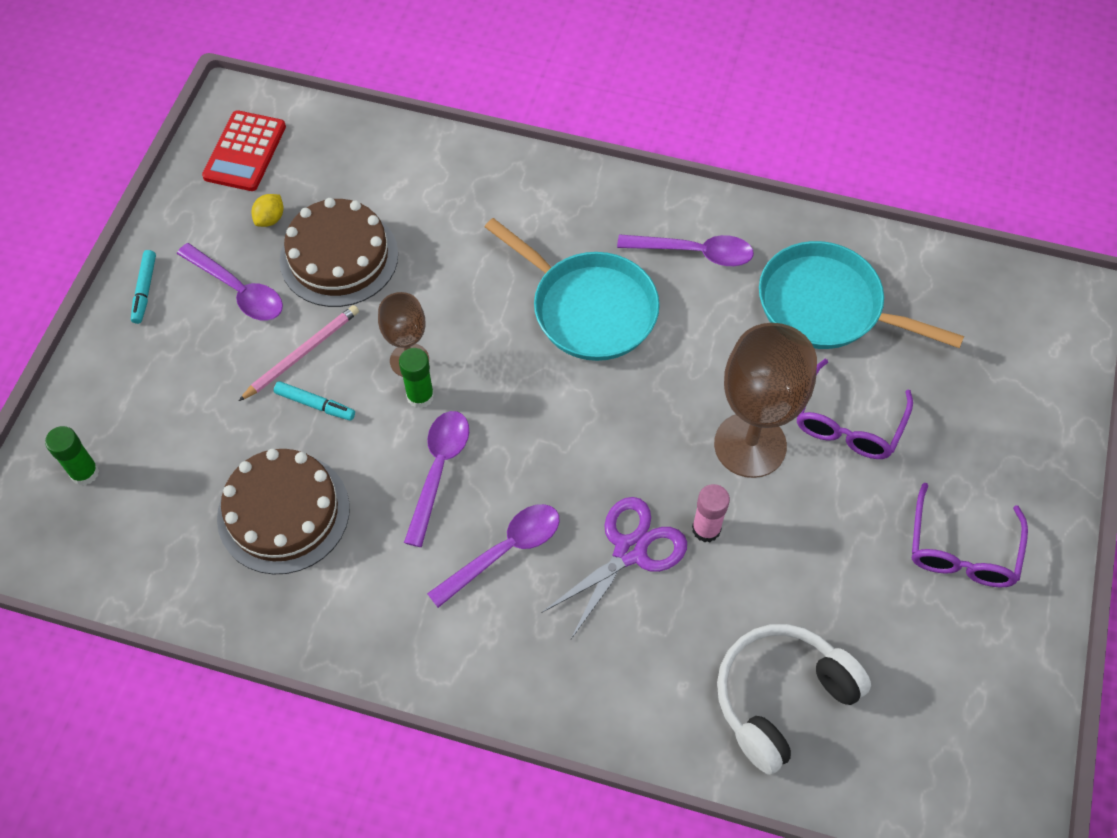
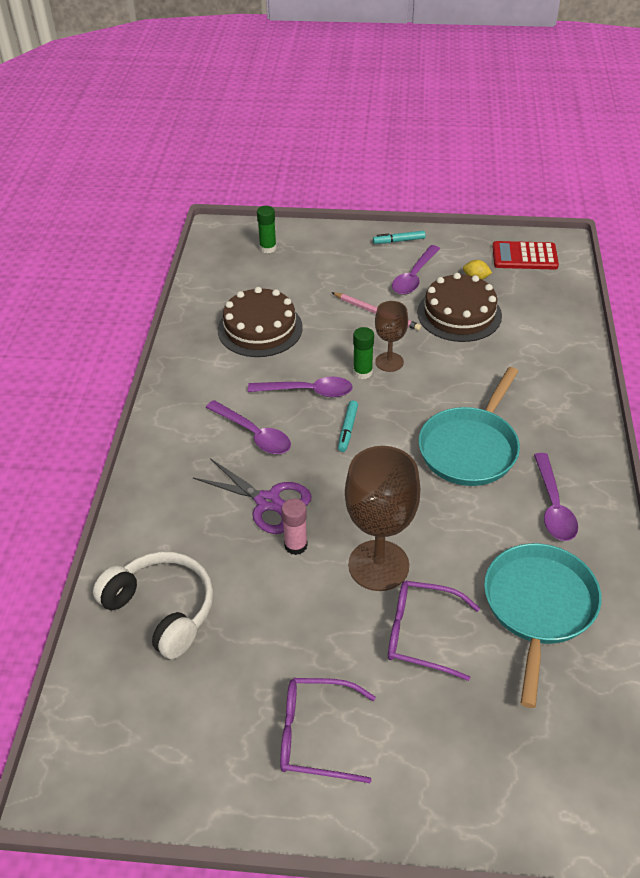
camera: 80 degrees right, 15 degrees down
(315, 404) = (341, 326): turquoise marker -> turquoise marker (348, 429)

